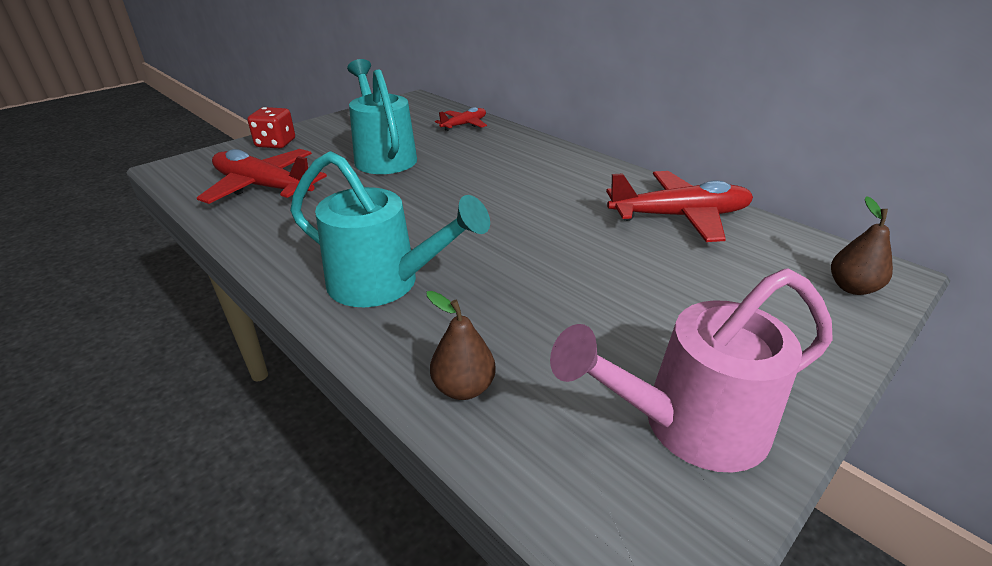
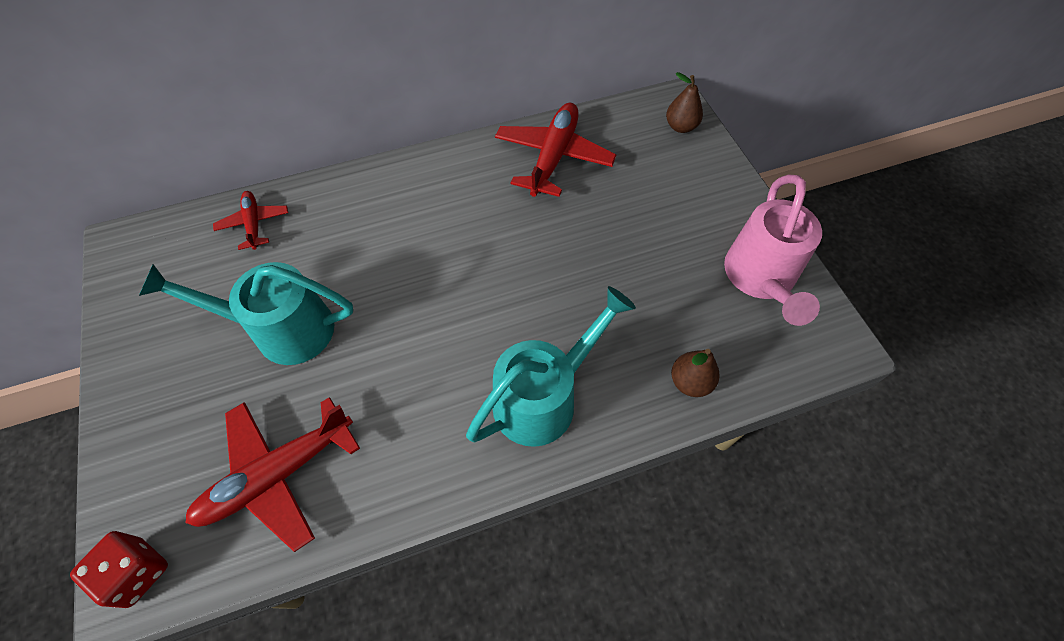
camera: 65 degrees left, 25 degrees up
(275, 143) = (145, 443): red dice -> red dice (137, 572)

